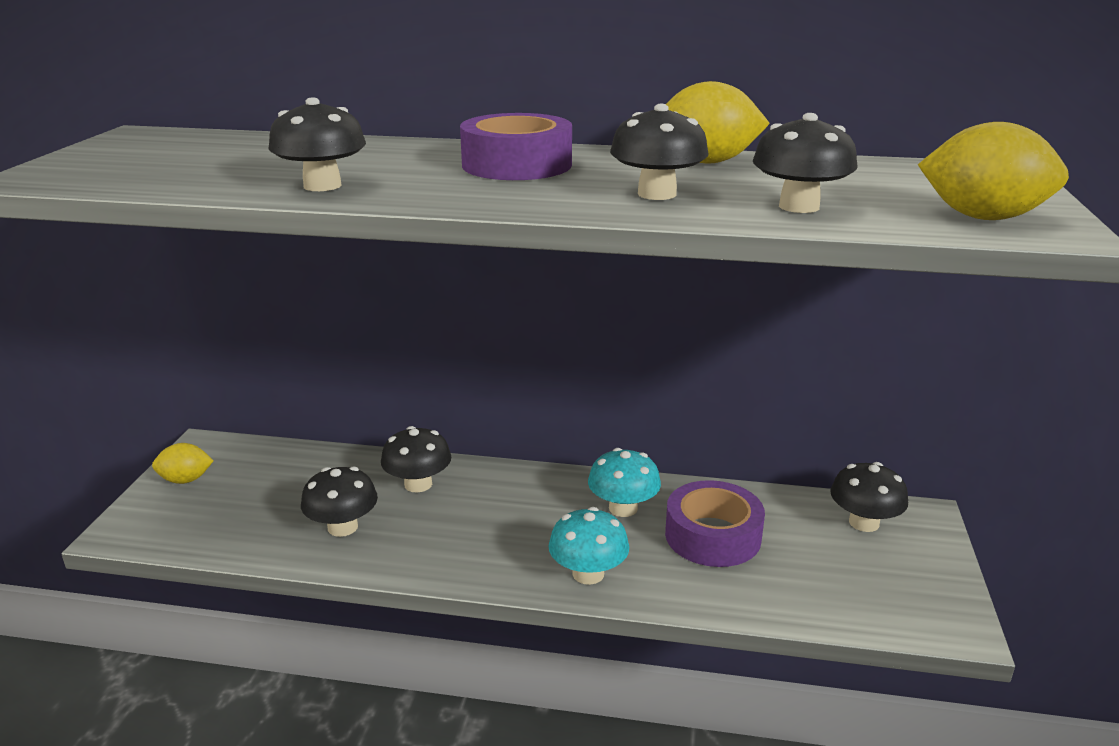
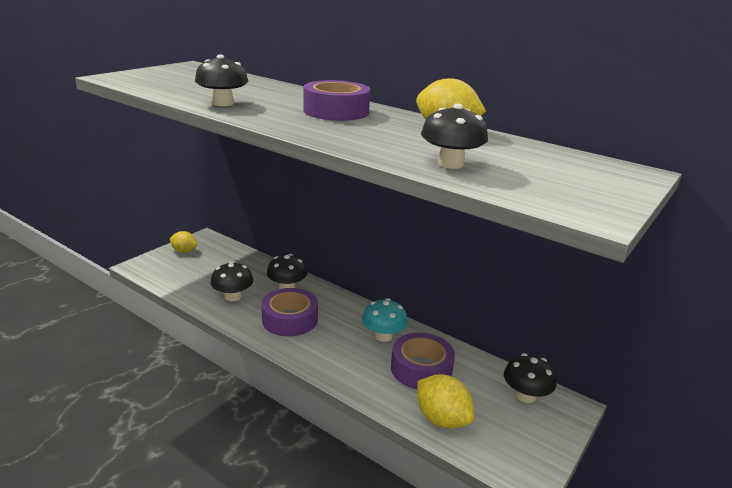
camera: 25 degrees right, 0 degrees up
(467, 531) = (290, 319): none -> purple tape
(588, 574) = (332, 363): turquoise mushroom -> none
(657, 194) = (381, 140): black mushroom -> none
(983, 217) = (560, 195): yellow lemon -> yellow lemon (442, 419)

